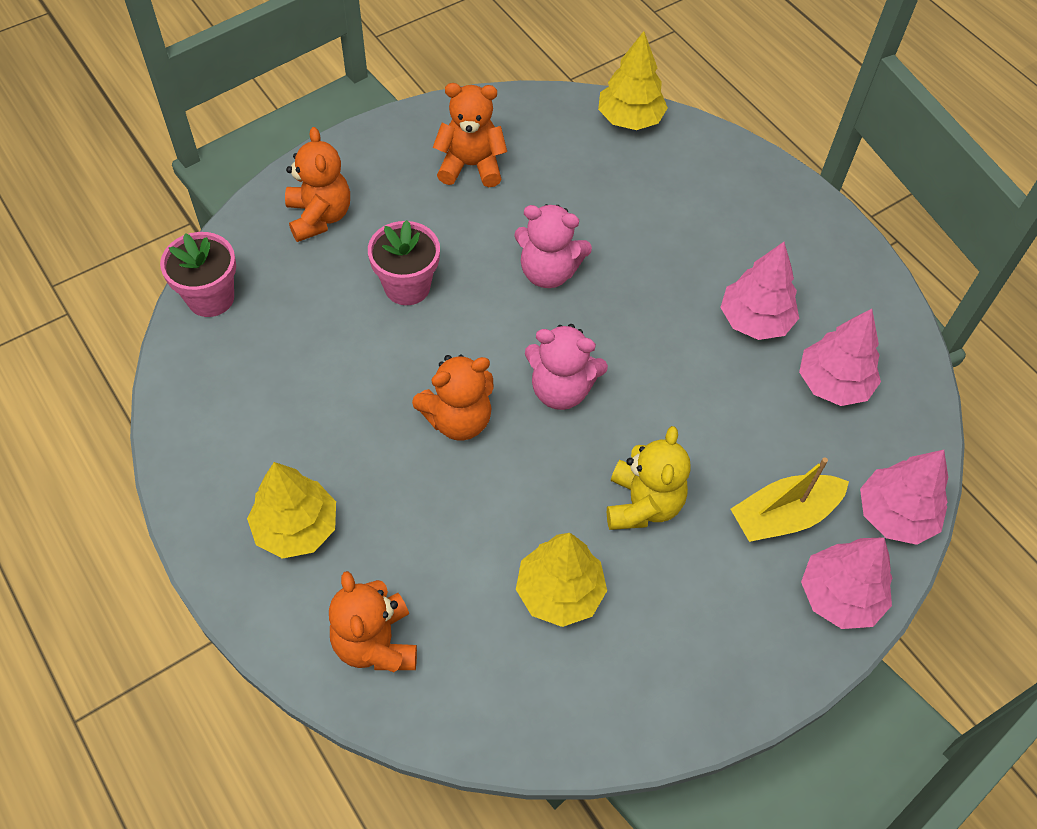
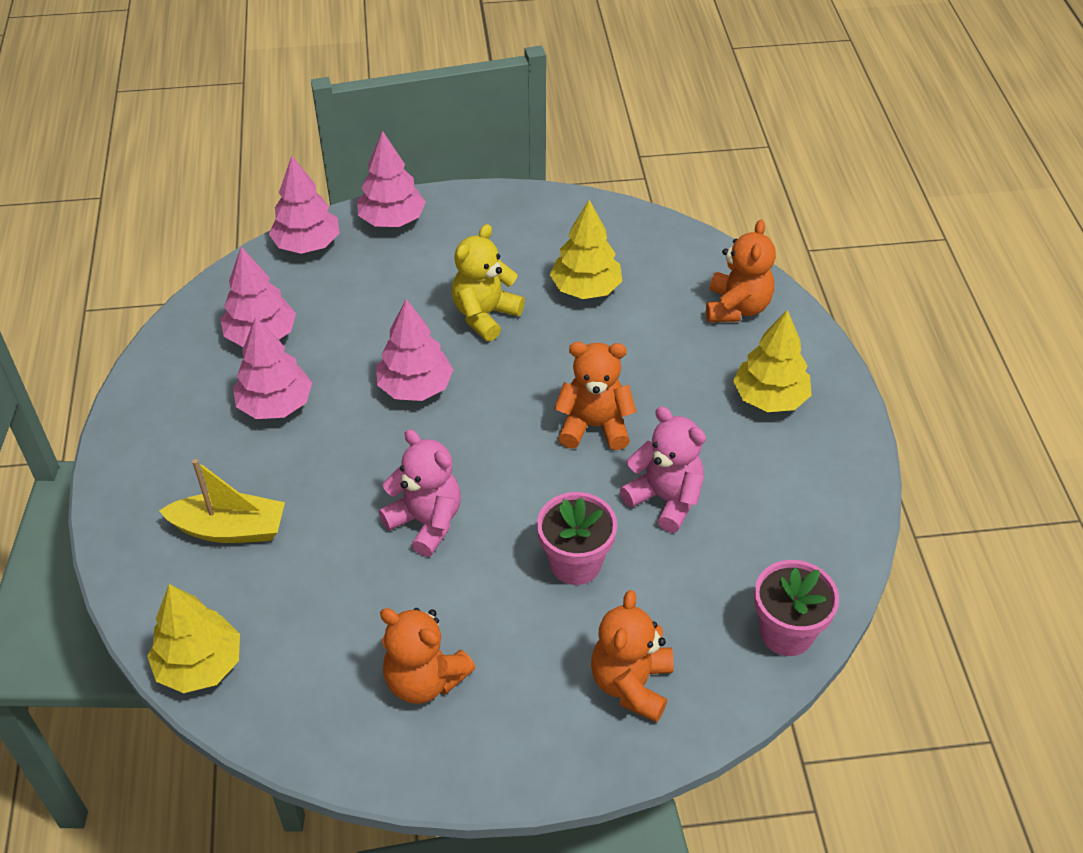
camera: 150 degrees left, 10 degrees down
(561, 389) = (489, 416): pink teddy bear -> pink teddy bear (665, 499)
(649, 390) = (415, 387): none -> pink tree
(783, 516) = (387, 272): yellow boat -> yellow boat (230, 529)

